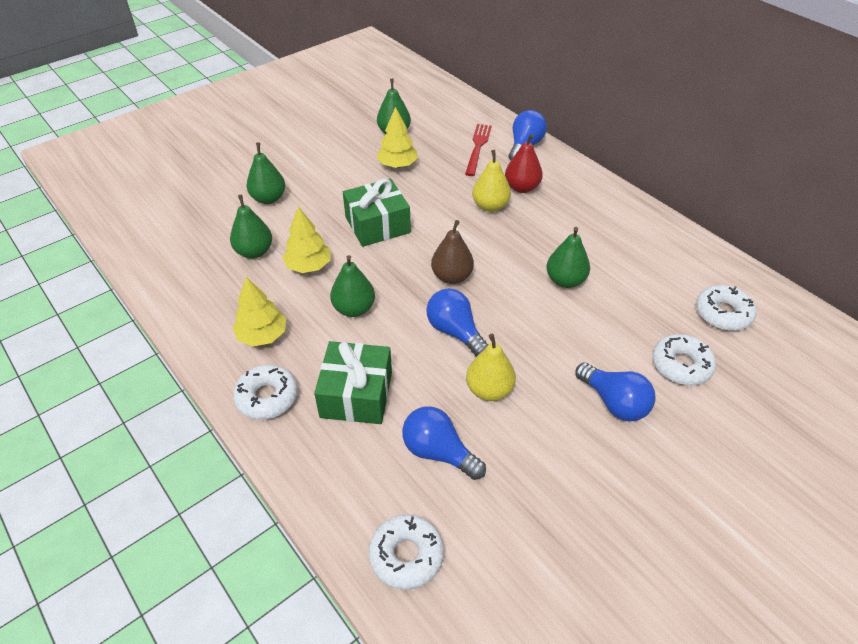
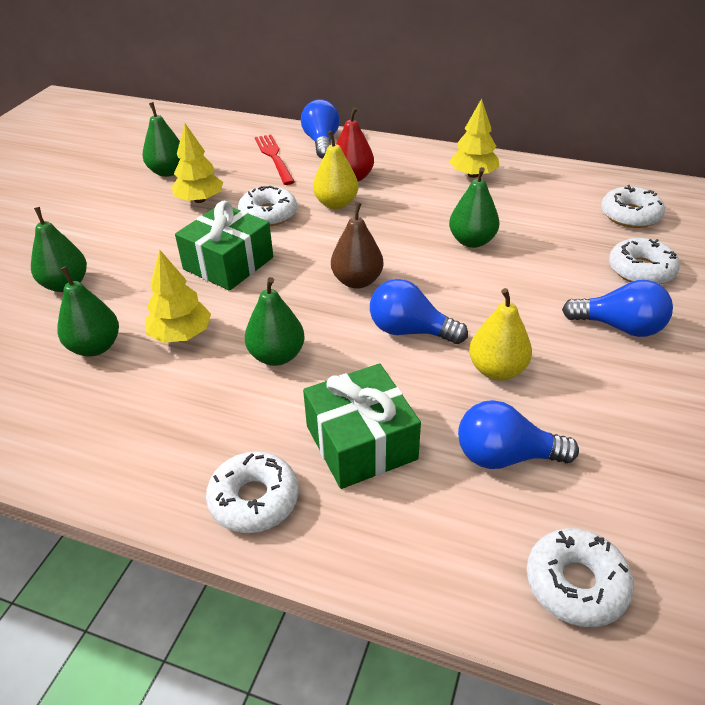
camera: 30 degrees left, 5 degrees down
(262, 336) = (186, 433): yellow tree -> yellow tree (473, 175)
(435, 196) = (268, 214): none -> white donut

